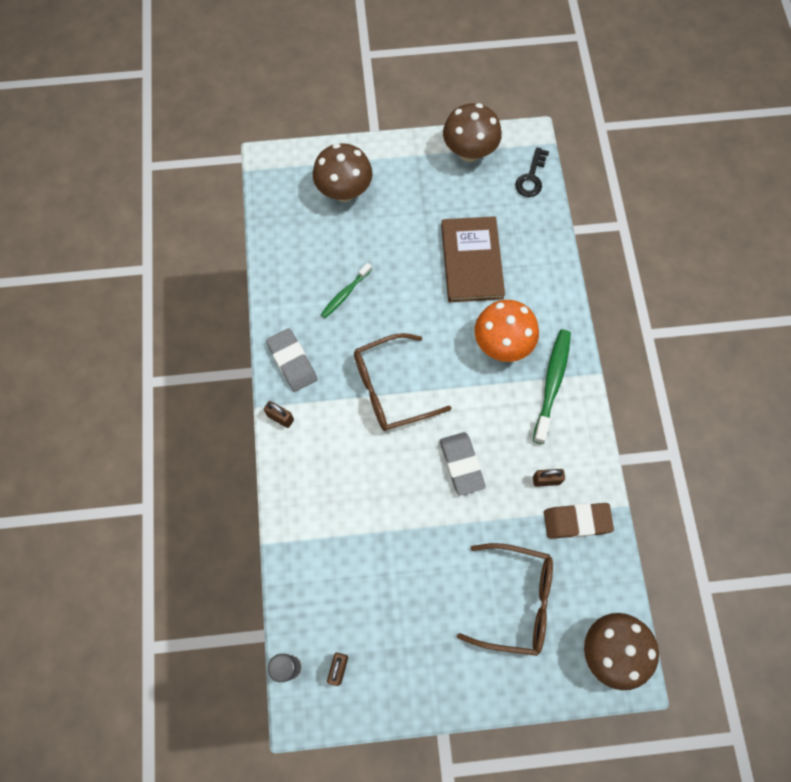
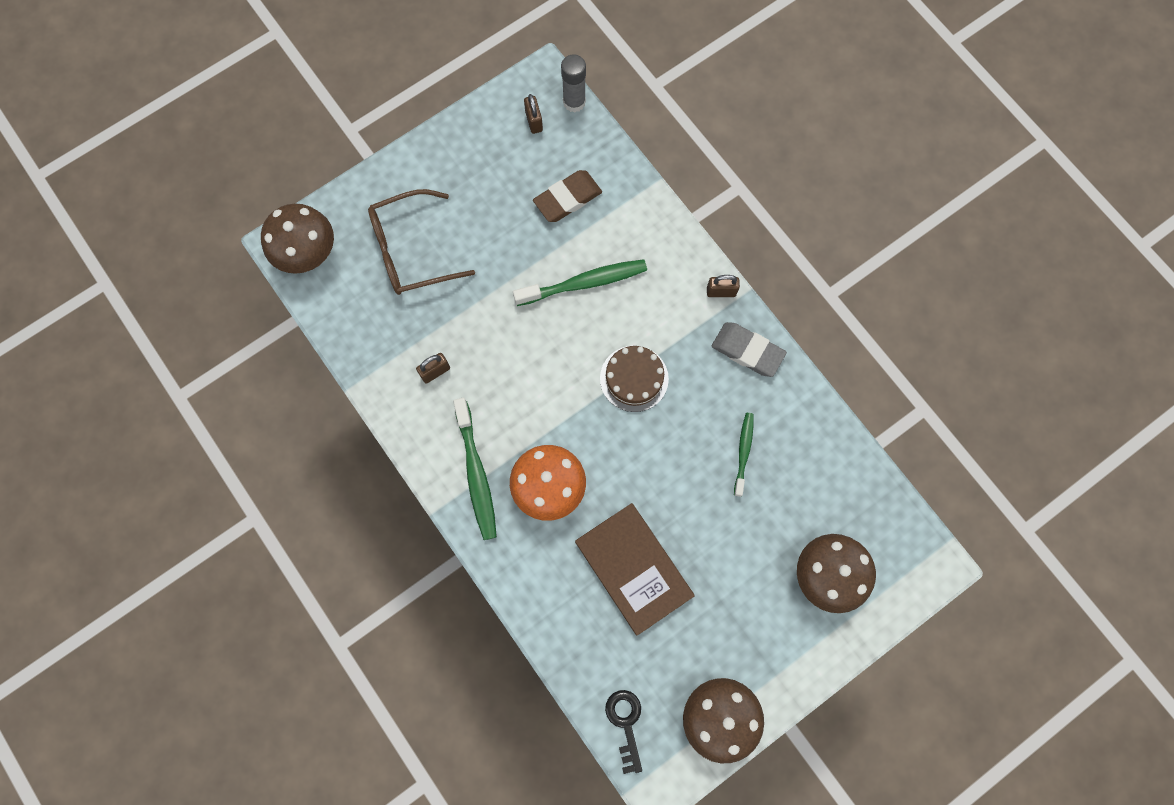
camera: 150 degrees right, 5 degrees up
(384, 486) = (584, 283): none -> green toothbrush
(391, 388) = (634, 378): brown glasses -> brown cake
(461, 464) = (524, 342): grey eraser -> none
(577, 521) = (388, 349): brown eraser -> brown eraser (567, 198)

